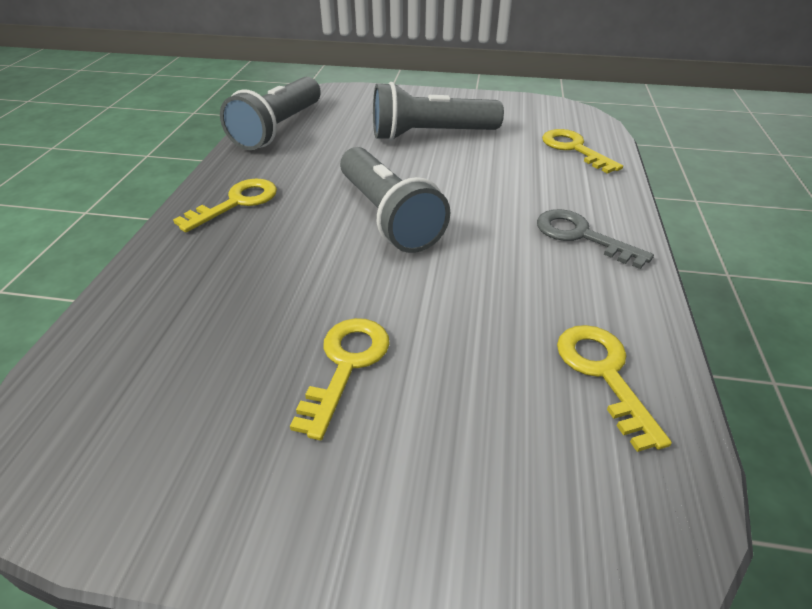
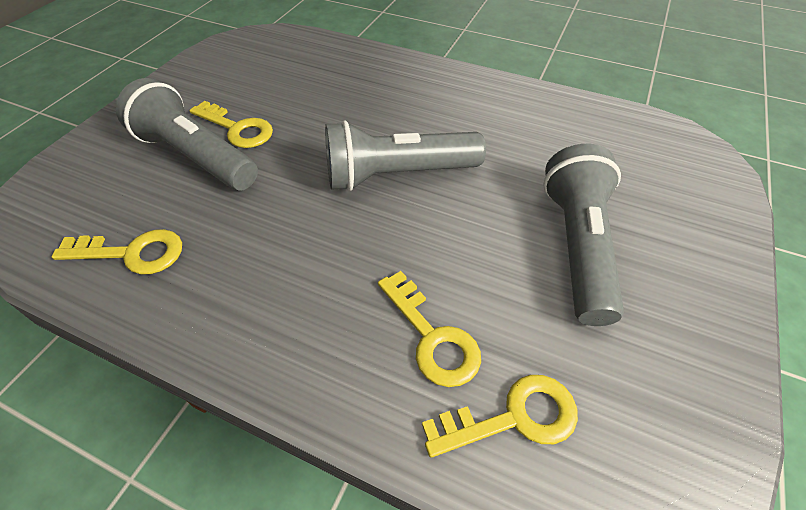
camera: 105 degrees right, 10 degrees up
(237, 203) = (452, 93): yellow key -> yellow key (432, 337)
(279, 129) = (598, 122): grey flashlight -> grey flashlight (195, 157)
(581, 236) = (298, 319): grey key -> none

